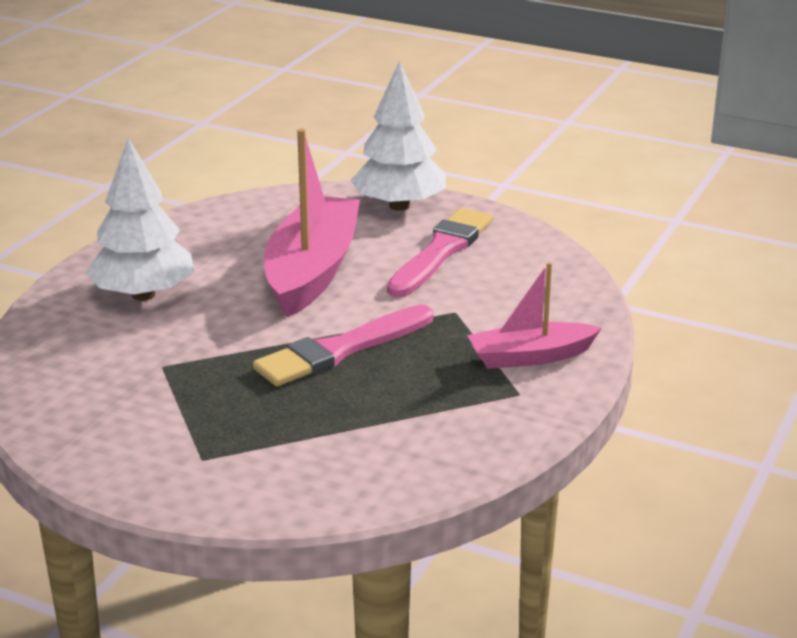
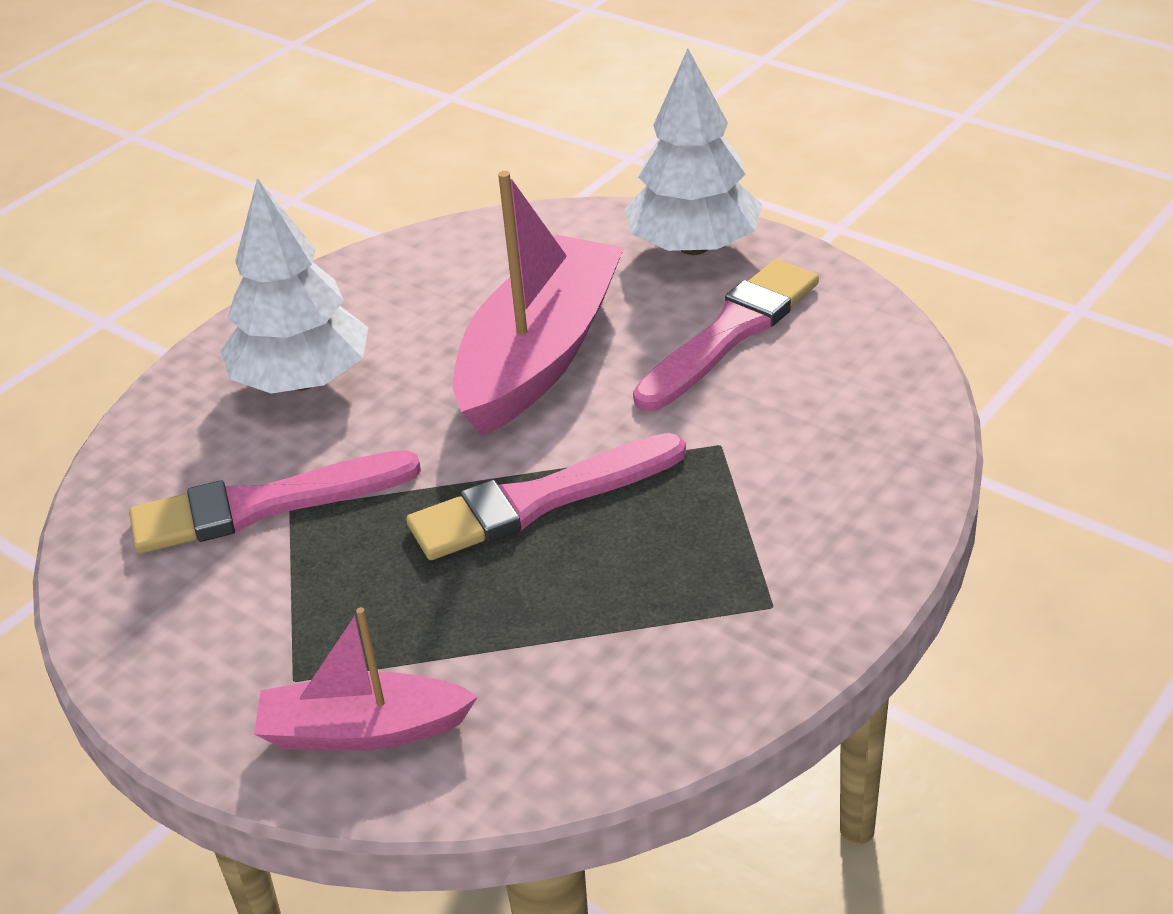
camera: 15 degrees right, 10 degrees up
(142, 366) = (263, 505): none -> pink brush
(530, 357) = (807, 538): pink boat -> pink boat (363, 730)

